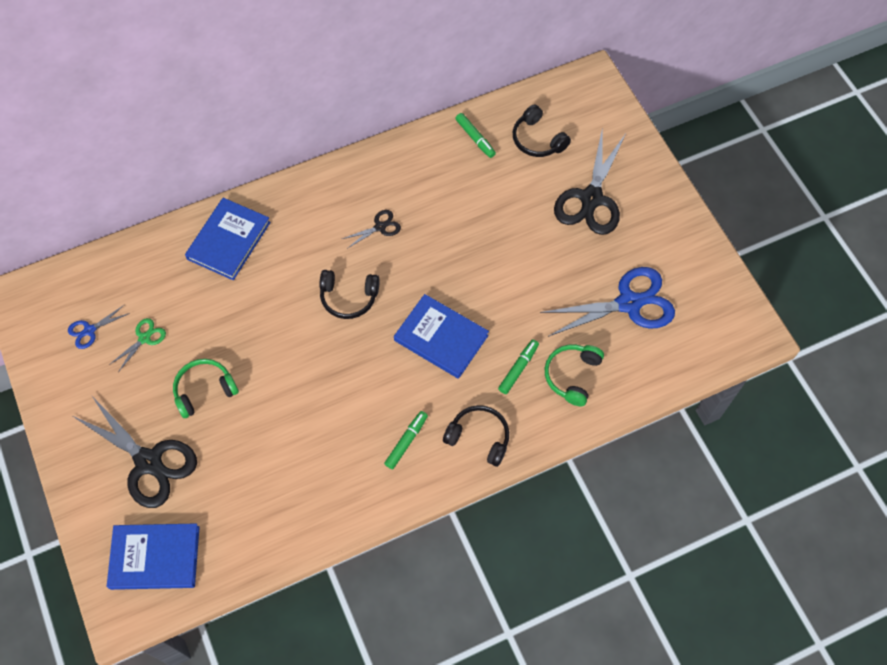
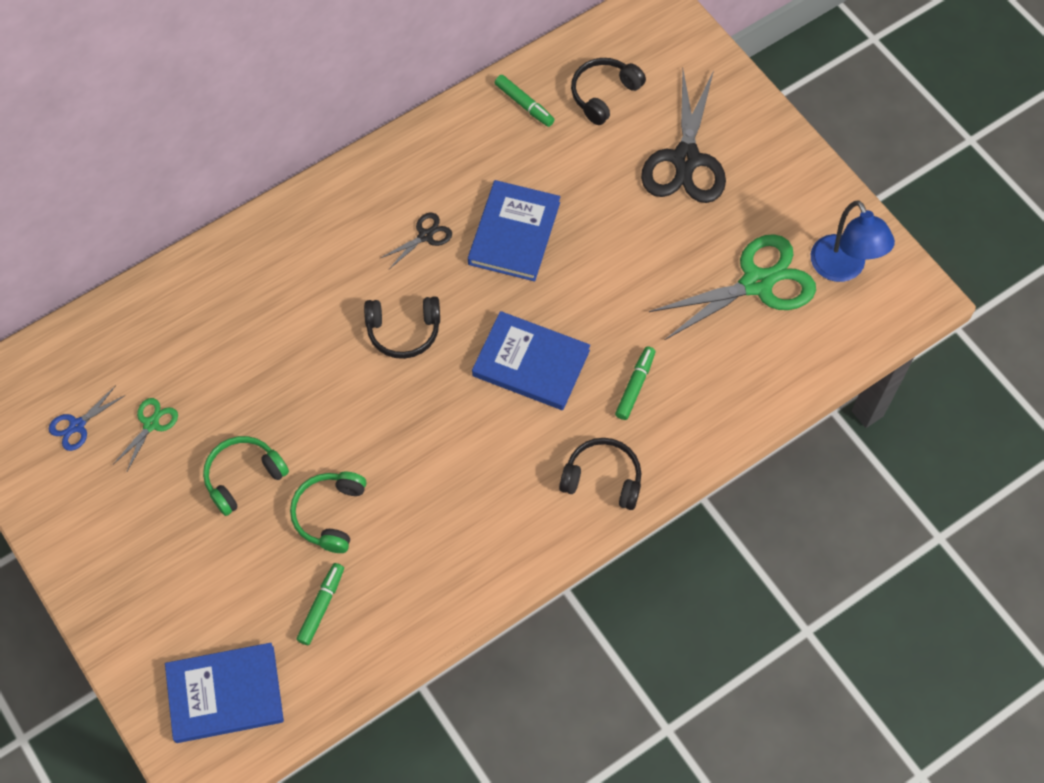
camera: 10 degrees left, 0 degrees up
(149, 462) = (191, 578): black scissors -> none
(229, 241) = (234, 283): blue book -> blue book (514, 233)
(406, 441) = (513, 498): green marker -> green marker (321, 606)
(537, 139) = (604, 94): black headphones -> black headphones turned 90 degrees clockwise
(572, 376) = (703, 384): green headphones -> green headphones (330, 514)
(629, 303) = (757, 283): blue scissors -> green scissors
(699, 302) = (843, 269): none -> blue lamp

